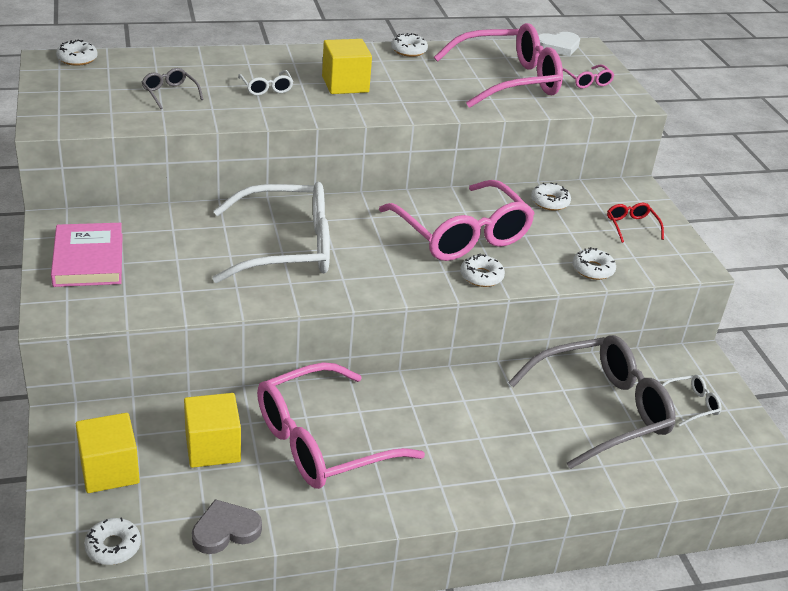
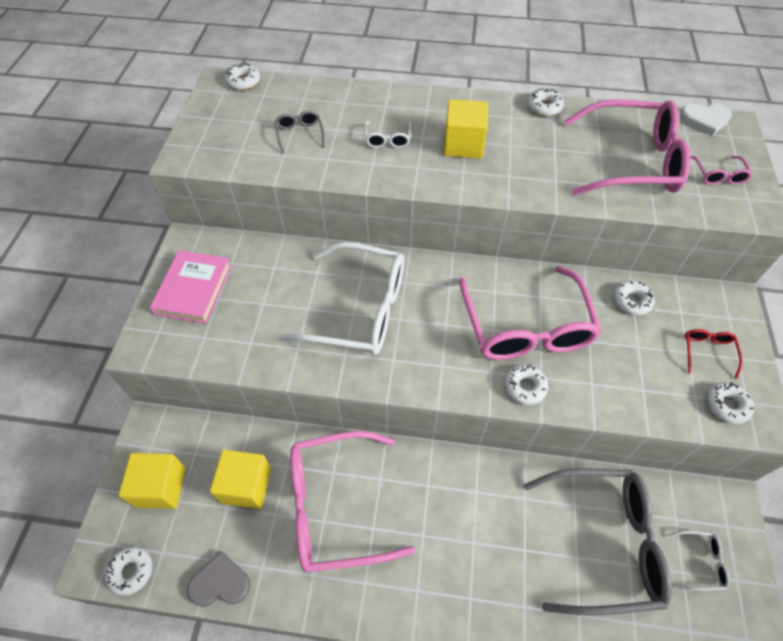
camera: 25 degrees right, 20 degrees up
(593, 269) = (643, 404): white donut -> white donut (726, 405)

